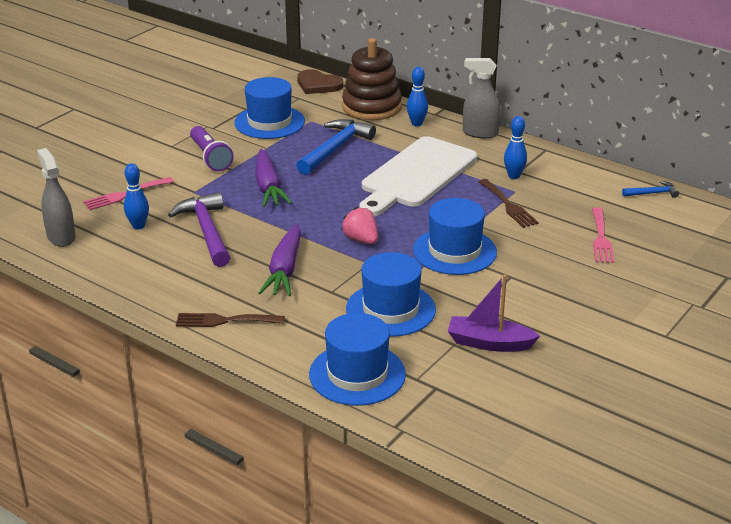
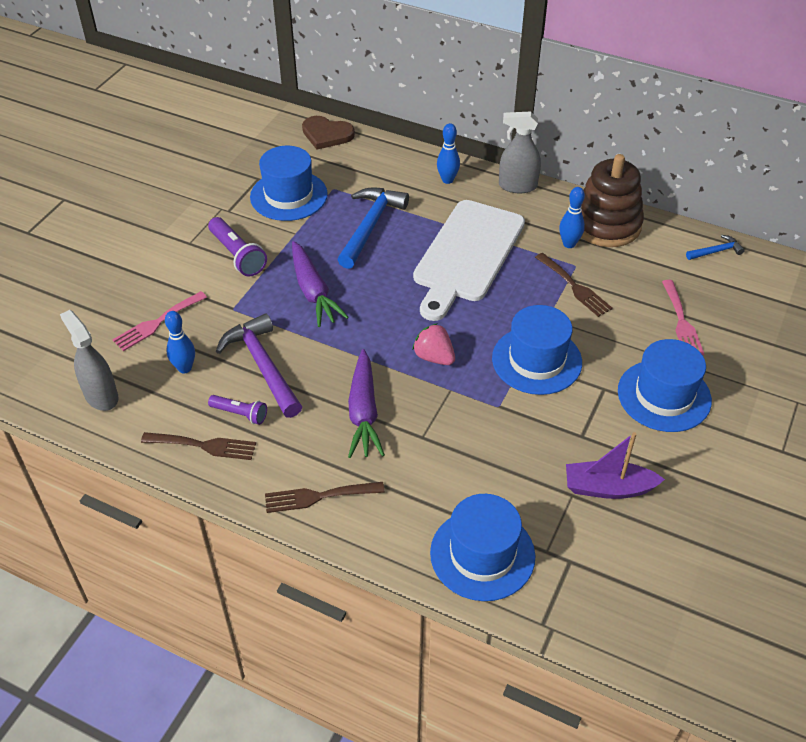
camera: 10 degrees left, 15 degrees up
(137, 277) = (204, 445): none -> brown fork
(176, 260) = (240, 414): none -> purple flashlight
(372, 107) = (393, 161): brown stacking toy -> brown stacking toy (606, 225)
(390, 309) = (492, 454): blue hat -> blue hat (664, 395)

